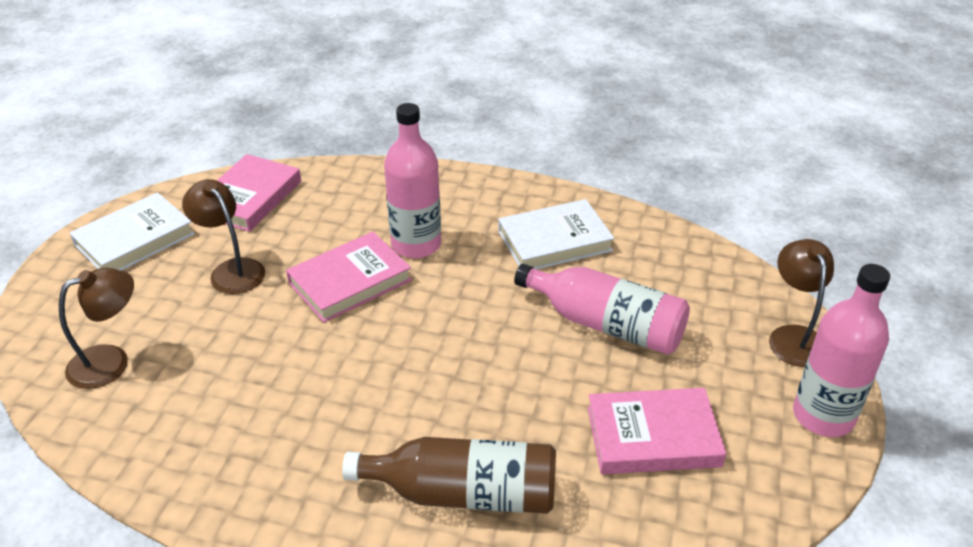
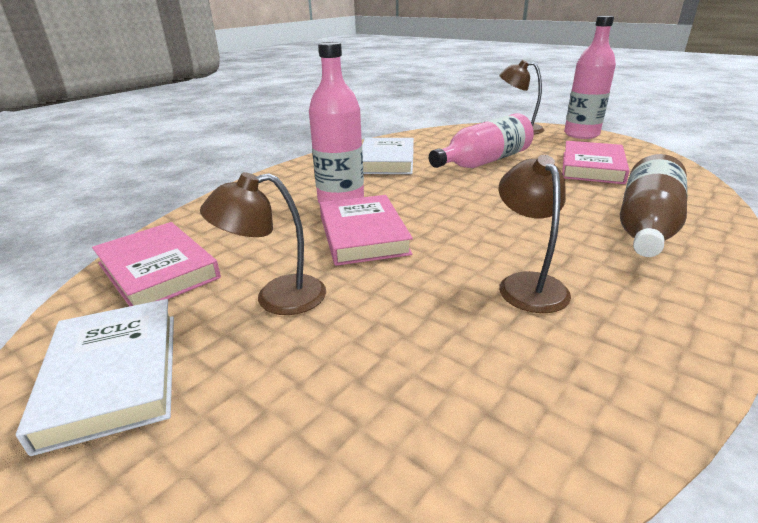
camera: 65 degrees left, 10 degrees down
(111, 361) = (379, 431): brown lamp -> brown lamp (527, 284)

